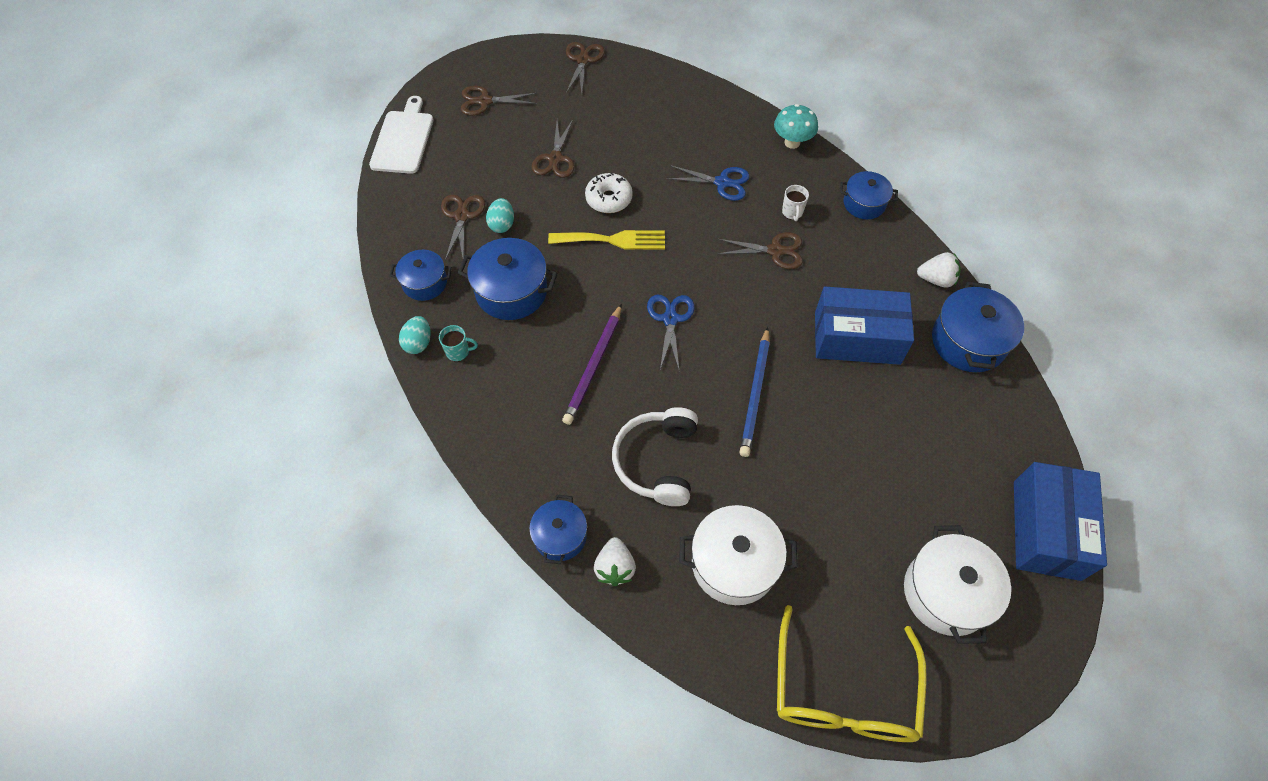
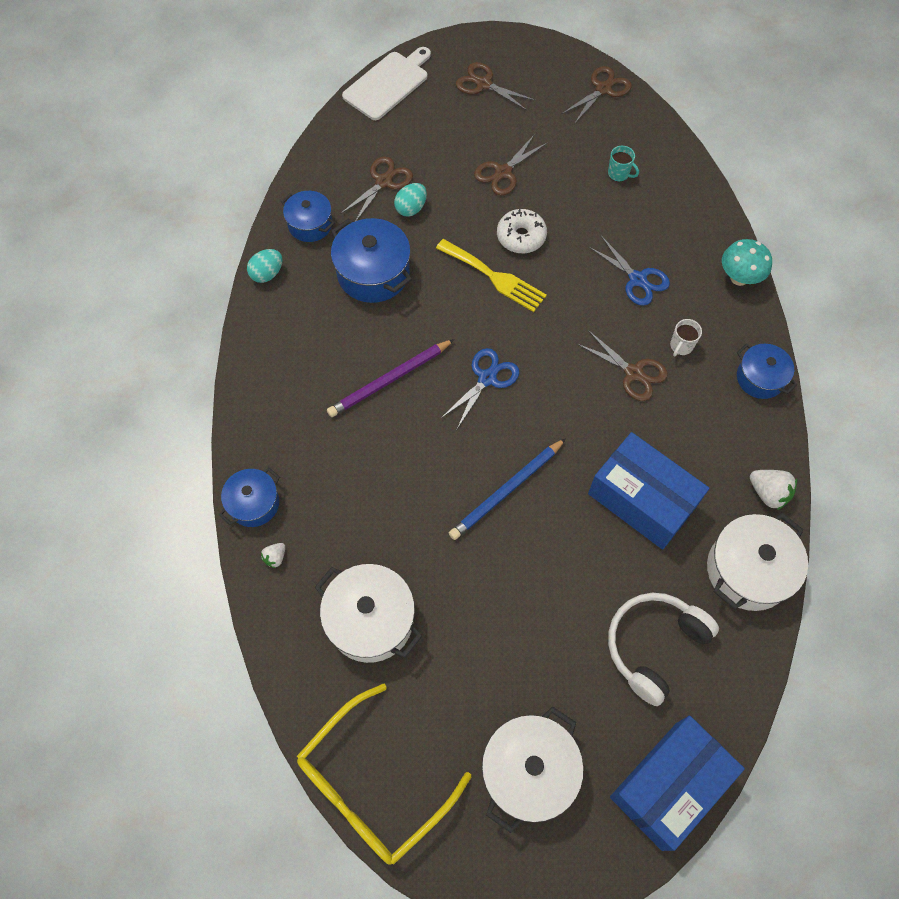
camera: 35 degrees right, 5 degrees up
(458, 352) = (292, 300): turquoise mug -> turquoise mug (619, 174)
(615, 568) = (275, 557): white strawberry -> white strawberry, size x0.57
(657, 461) = (377, 494): white headphones -> white headphones (653, 645)
(968, 341) = (748, 570): blue pot -> white pot

